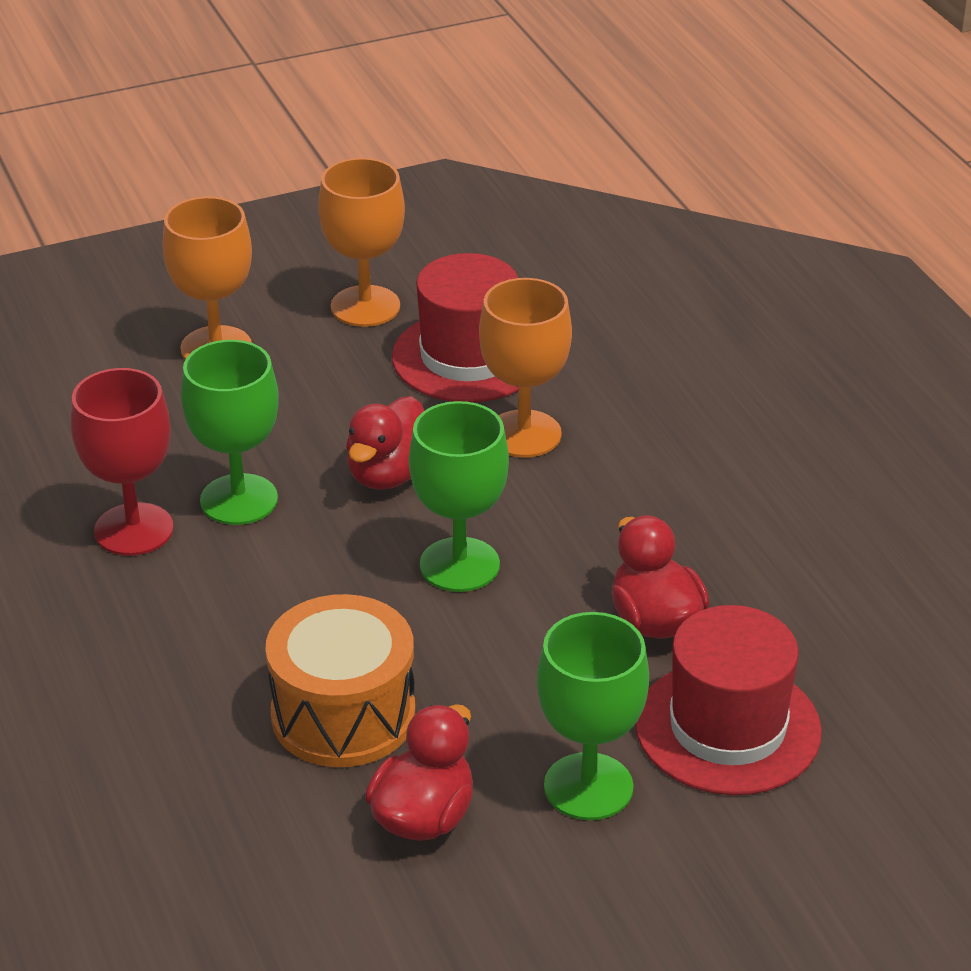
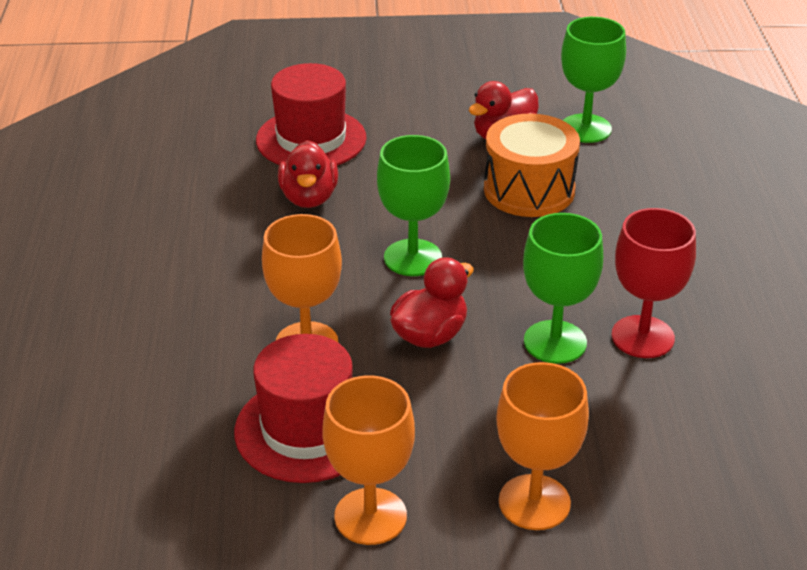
camera: 160 degrees left, 0 degrees up
(588, 787) = (407, 130): green goblet -> green goblet (585, 128)

